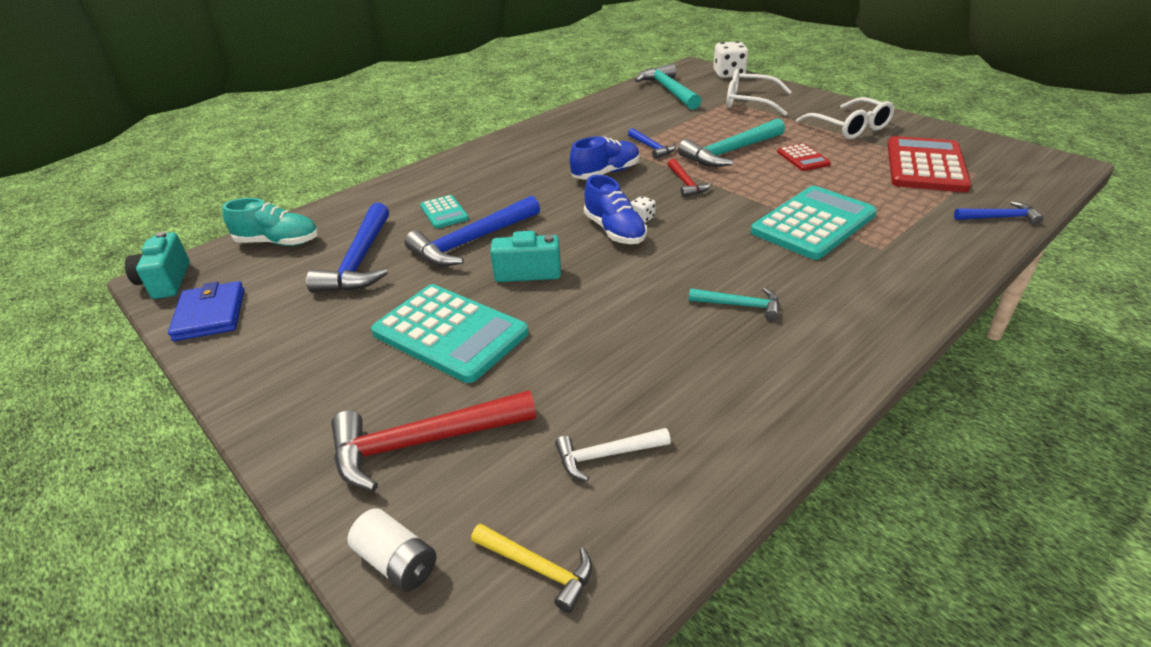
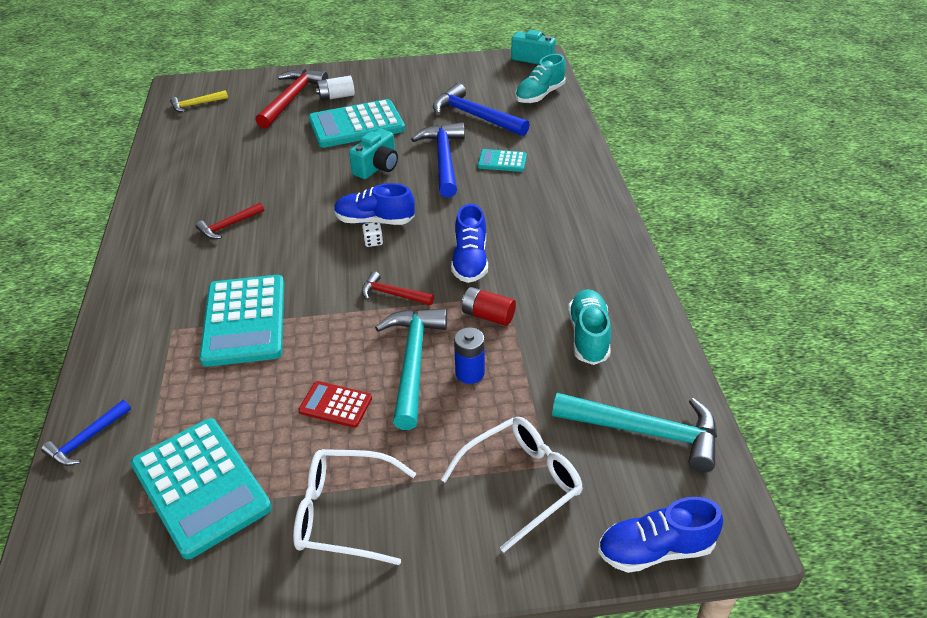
camera: 125 degrees right, 5 degrees up
(210, 315) = (476, 67): blue wallet -> none
(397, 562) = (244, 81): white battery -> white battery (336, 97)
(606, 455) = (213, 136): white hammer -> none
(622, 119) = (588, 336): none -> turquoise shoe
(652, 148) = (488, 315): blue hammer -> red battery
(707, 135) = (470, 373): none -> blue battery
(729, 74) = (655, 549): white dice -> blue shoe
(739, 305) = (229, 226): turquoise hammer -> red hammer
(925, 166) = (201, 486): red calculator -> turquoise calculator

